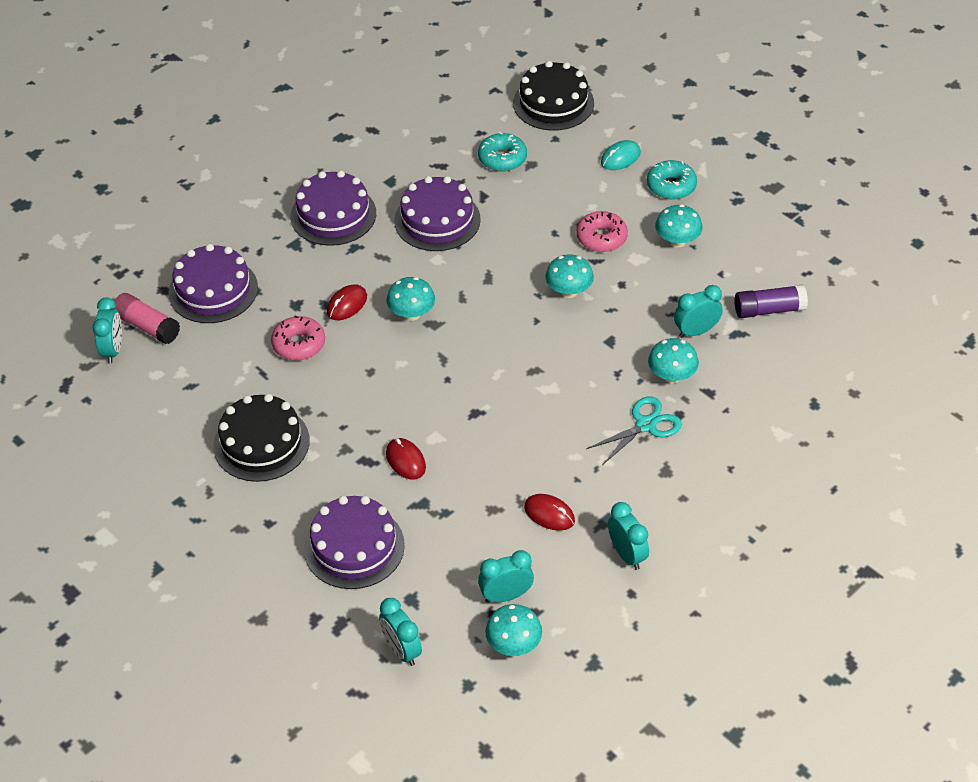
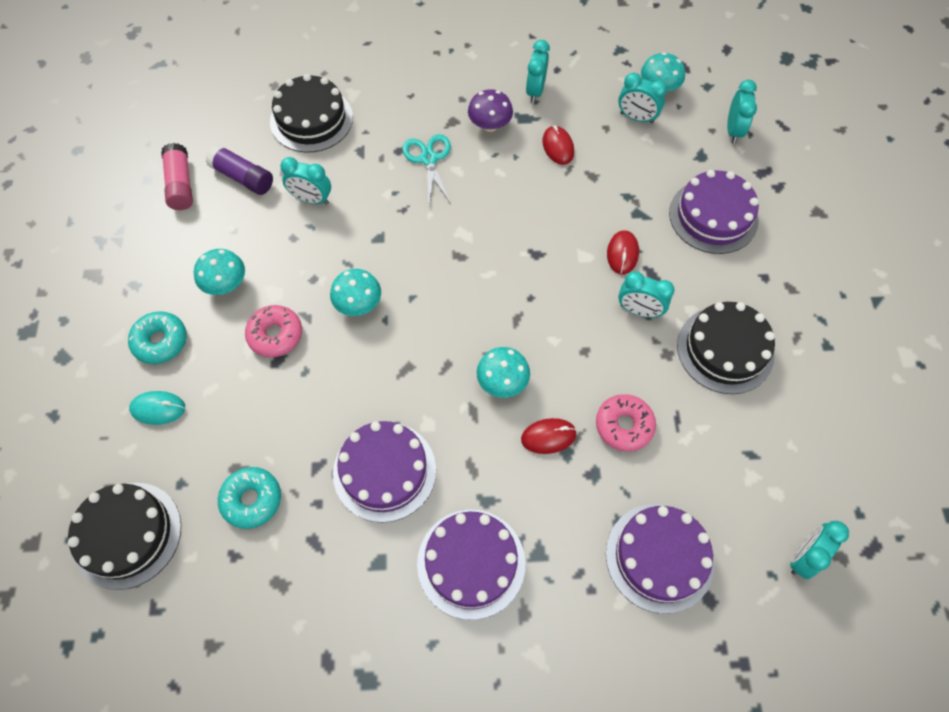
camera: 140 degrees left, 15 degrees up
(147, 326) = (753, 561): pink glue stick -> pink glue stick (181, 184)
(353, 426) = (639, 311): none -> turquoise clock
(630, 491) = (490, 125): none -> purple mushroom
(645, 425) = (429, 159): turquoise scissors -> turquoise scissors turned 75 degrees clockwise
(671, 376) = (369, 180): turquoise mushroom -> none
(782, 388) = (311, 119): none -> black cake

